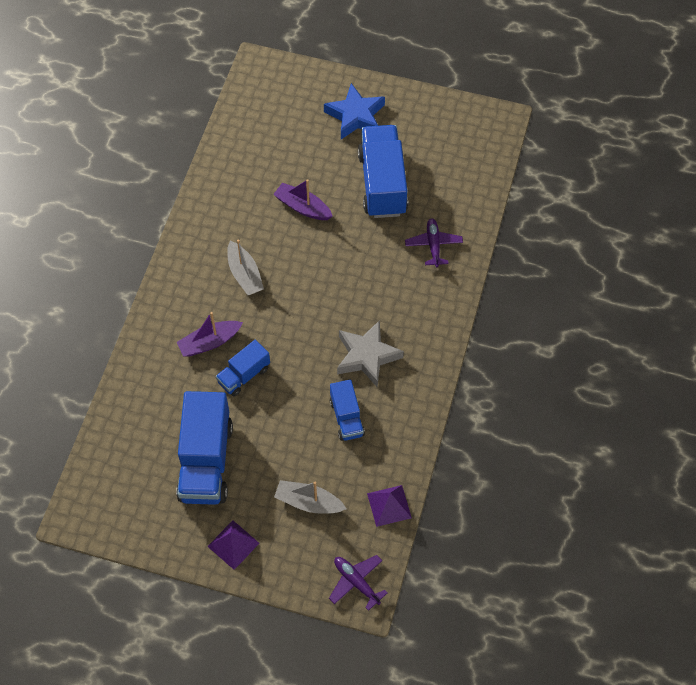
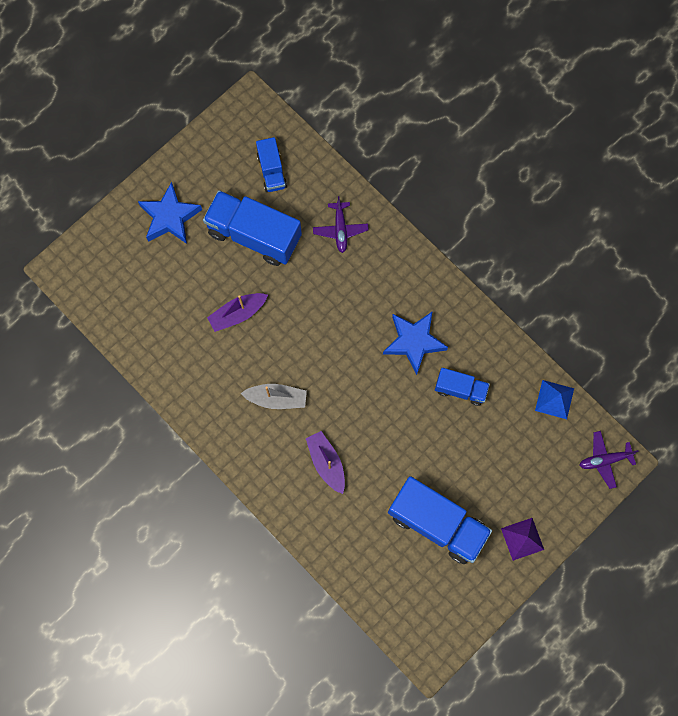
camera: 60 degrees left, 15 degrees up
(209, 342) = (326, 463): purple boat -> purple boat turned 150 degrees clockwise
(244, 375) = (374, 450): blue truck -> blue truck (272, 171)
(308, 502) = (518, 460): grey boat -> none
(367, 356) = (413, 342): grey star -> blue star
(389, 505) = (554, 399): purple pyramid -> blue pyramid
(433, 245) = (340, 229): purple plane -> purple plane turned 120 degrees counterclockwise

